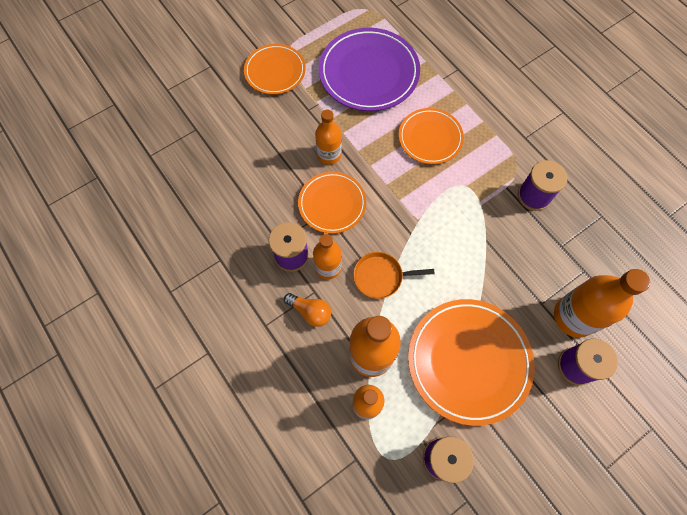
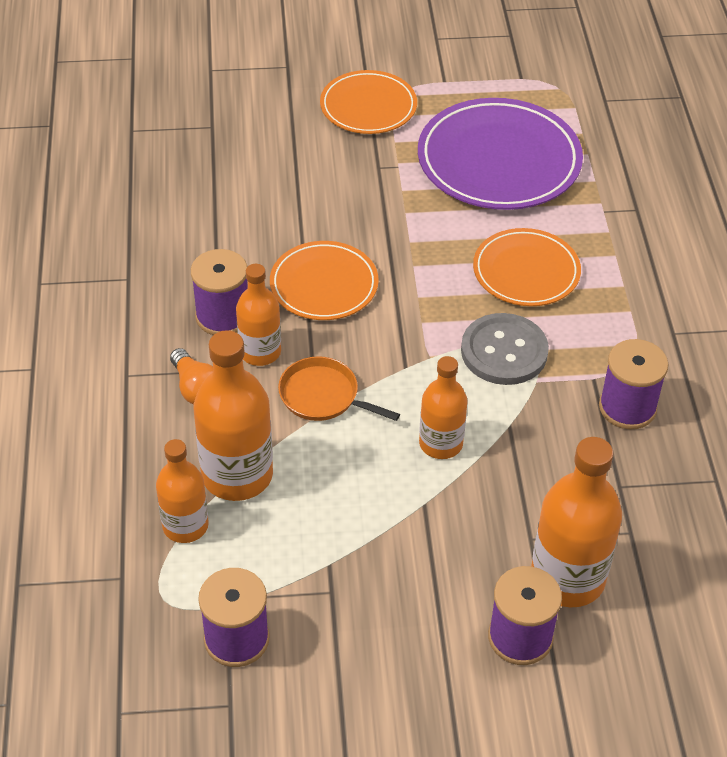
camera: 30 degrees right, 20 degrees down
(329, 155) = (365, 229): orange bottle -> orange bottle (440, 443)
(453, 195) = (504, 351): none -> grey button
(468, 361) = (366, 550): orange plate -> none

